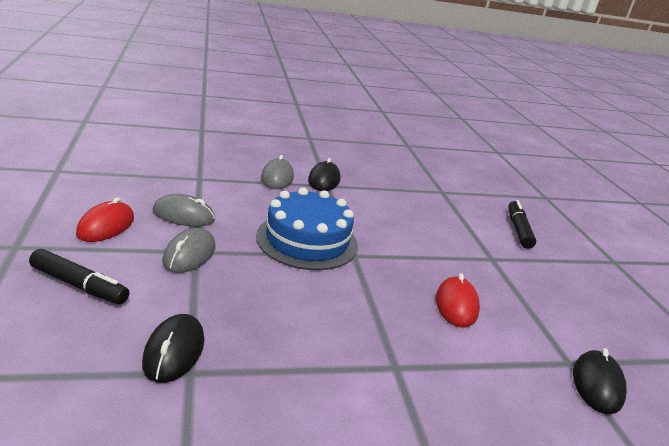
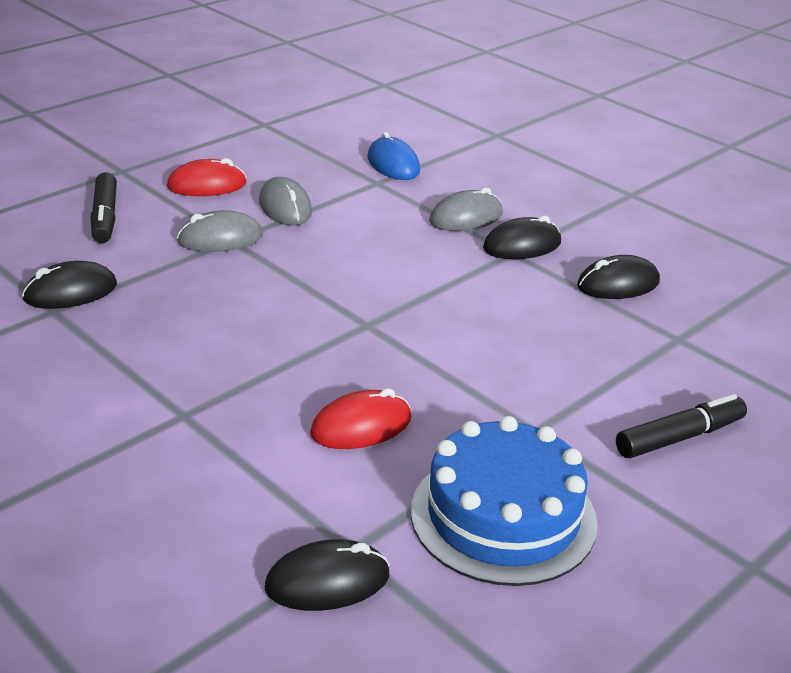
camera: 60 degrees right, 5 degrees up
(187, 165) = (393, 164): none -> blue mouse
(307, 240) = (350, 286): blue cake -> blue cake (503, 516)
(385, 180) = (618, 284): none -> black mouse

